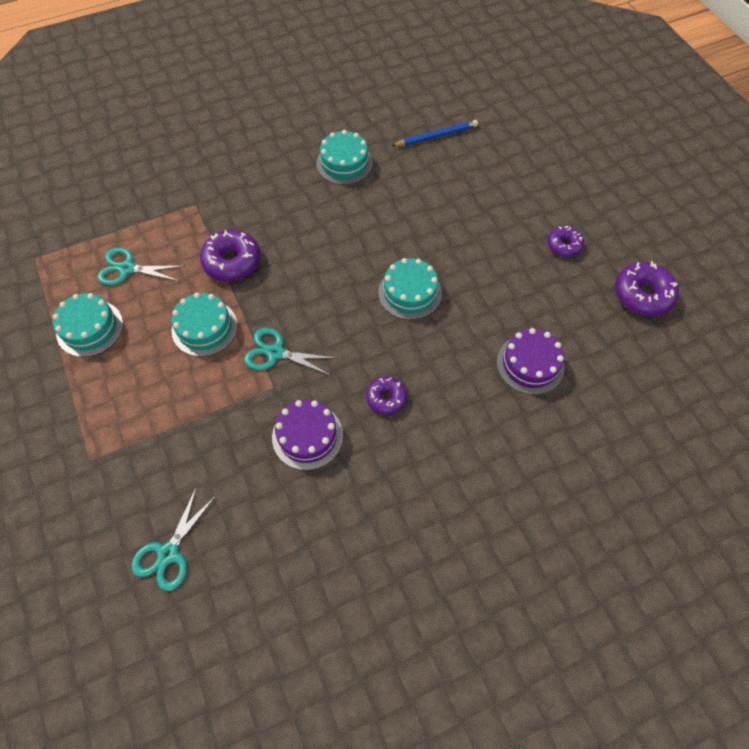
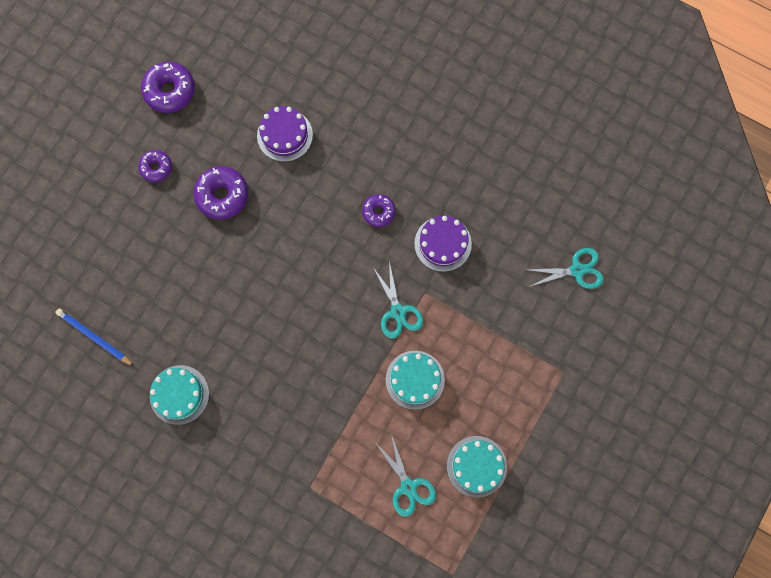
camera: 125 degrees left, 15 degrees up
(232, 261) = (344, 408): purple donut -> purple donut (222, 195)
(410, 293) = (279, 252): turquoise cake -> none

